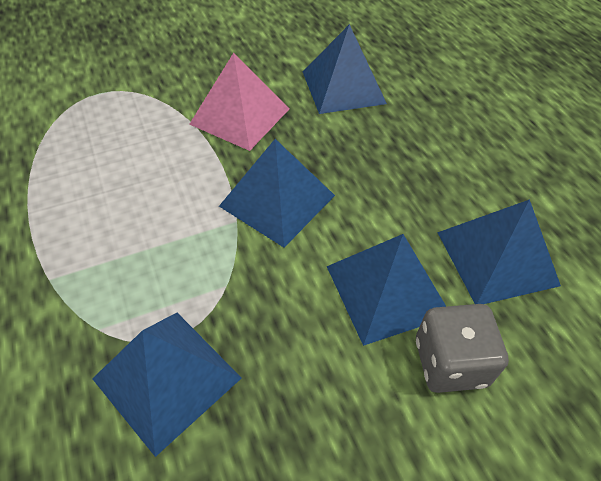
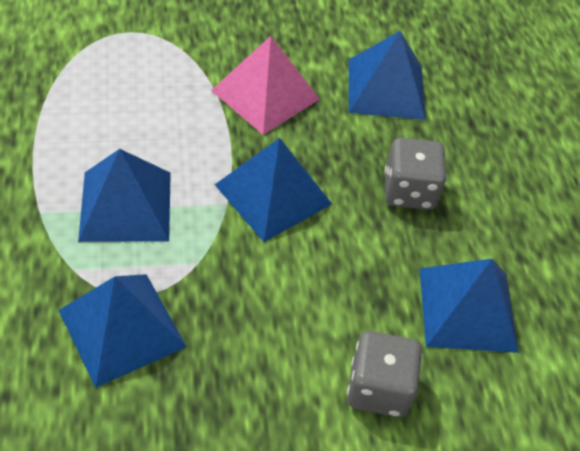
camera: 10 degrees right, 0 degrees up
(387, 290) = (347, 309): blue pyramid -> blue pyramid (126, 205)
(398, 166) = (409, 191): none -> grey dice

